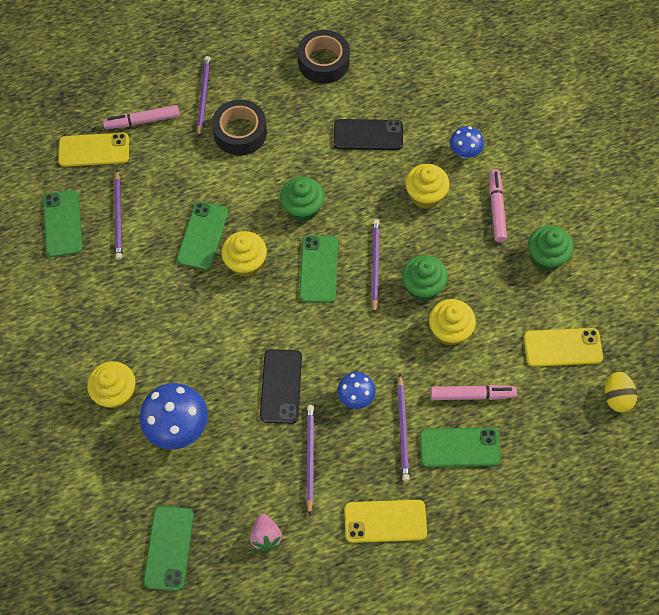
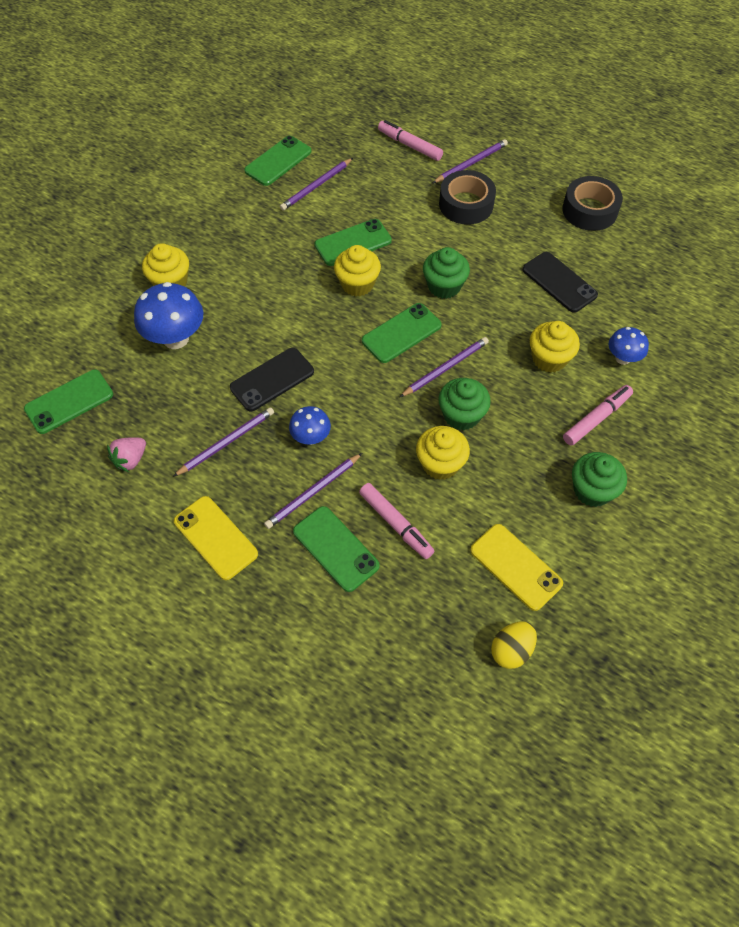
camera: 50 degrees right, 5 degrees down
(94, 150) = (355, 137): yellow phone -> none

